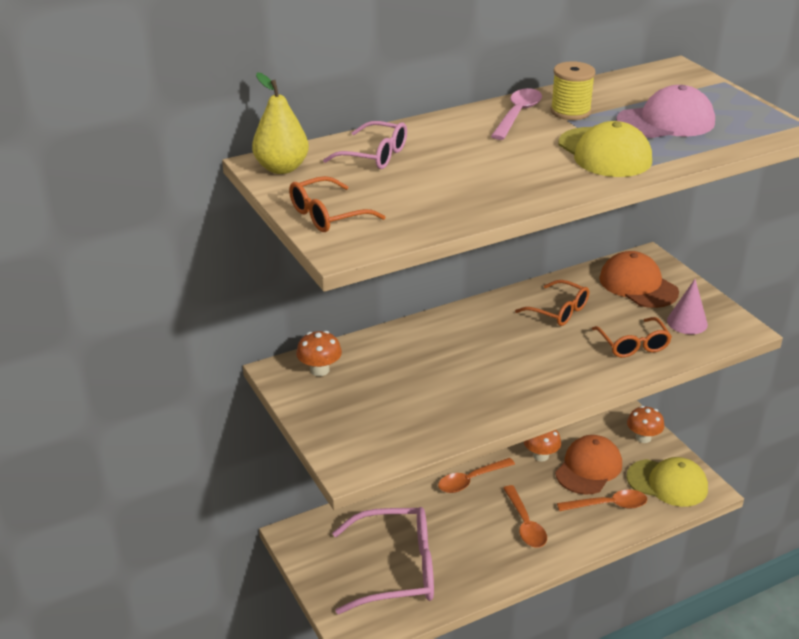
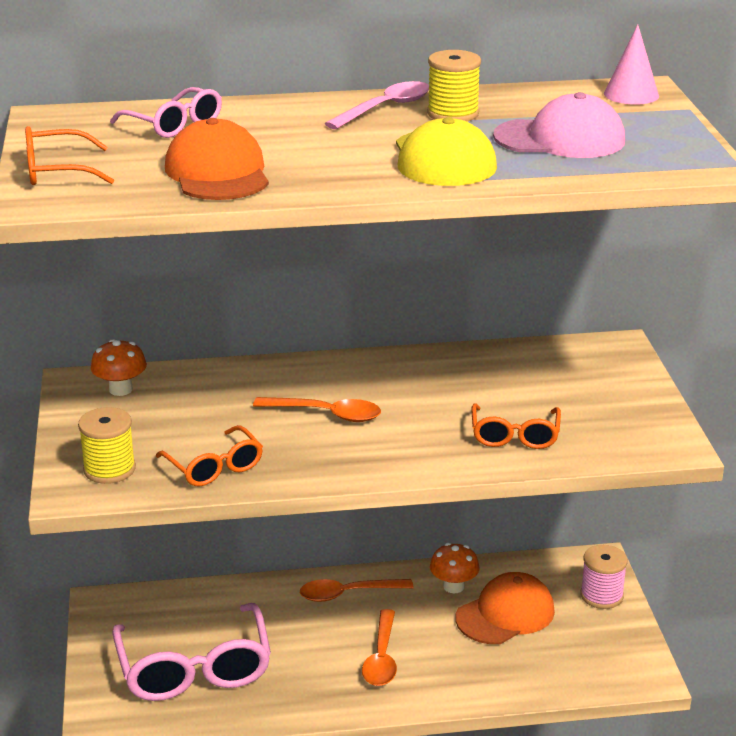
camera: 20 degrees right, 5 degrees down
(281, 168) = (61, 122): yellow pear -> none
(364, 441) = (109, 469): none -> yellow spool
(397, 570) = (194, 669): pink glasses -> pink glasses turned 60 degrees clockwise
(559, 311) = (453, 382): orange glasses -> orange glasses (214, 467)
(608, 505) = (501, 662): orange spoon -> orange spoon (326, 414)
(638, 285) = (578, 373): orange cap -> orange cap (217, 173)
(643, 437) = (601, 595): orange mushroom -> pink spool
(667, 483) = (597, 655): yellow cap -> none
(687, 322) = (607, 425): pink cone -> pink cone (631, 94)

